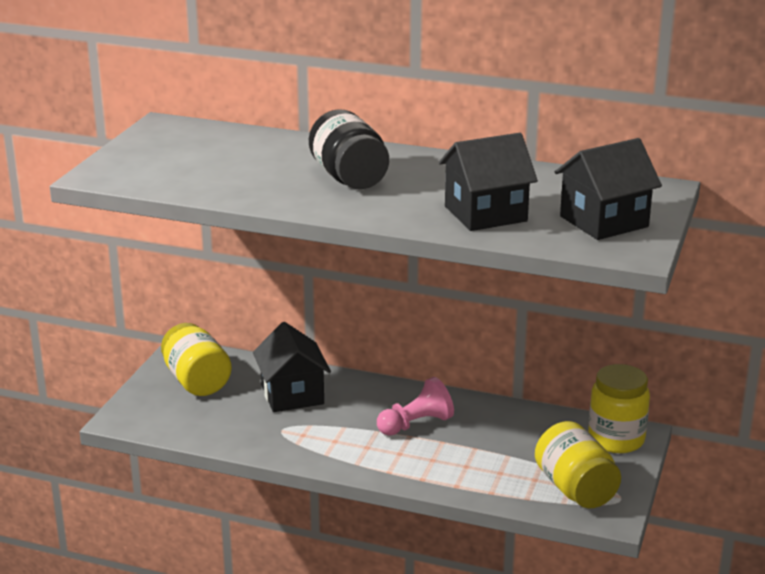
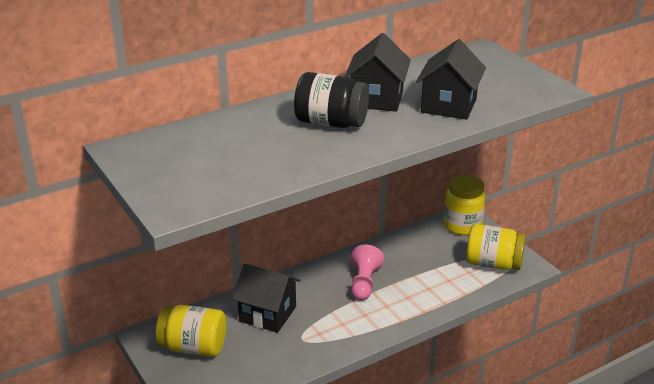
camera: 50 degrees left, 5 degrees up
(604, 221) = (505, 80): black house -> black house (377, 99)

